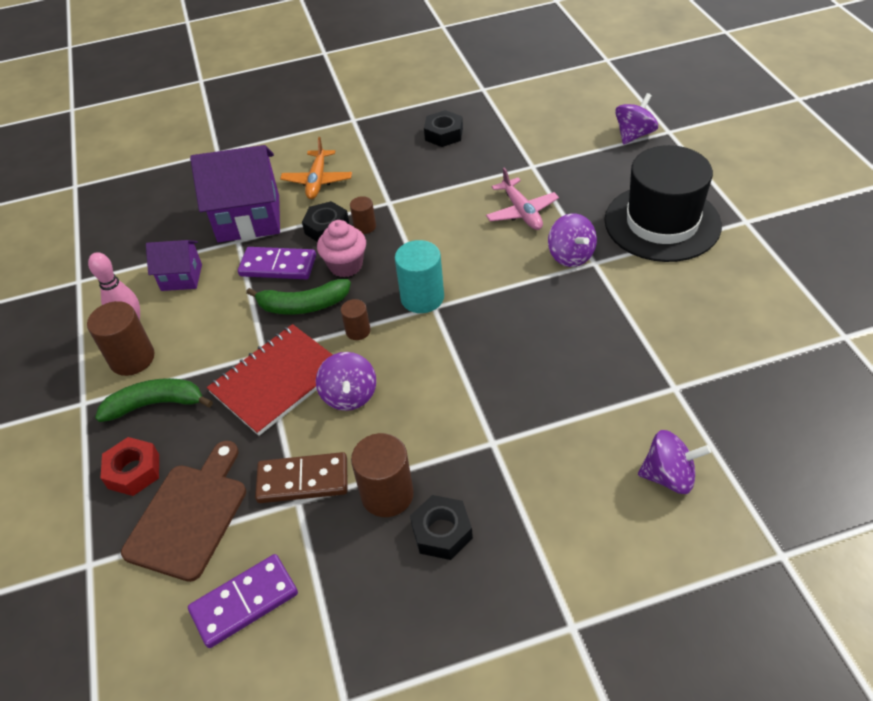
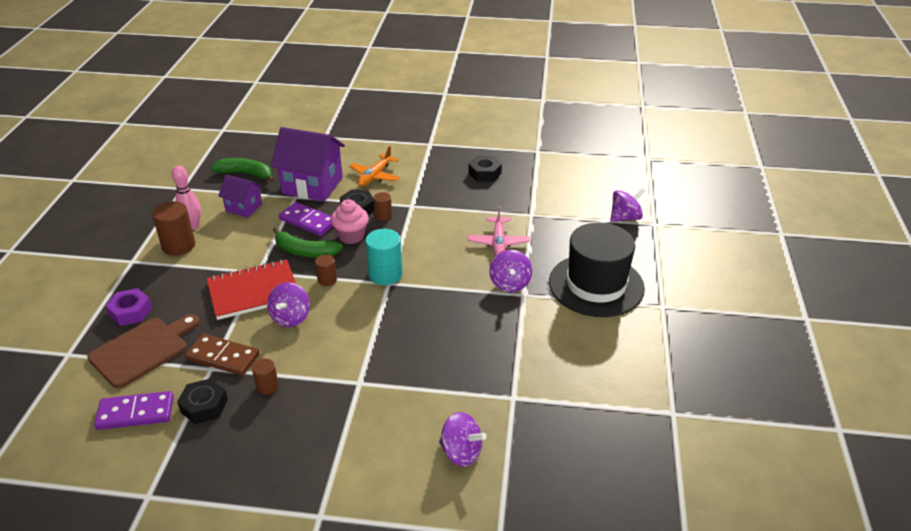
camera: 20 degrees right, 10 degrees down
(133, 471) = (130, 312): red nut -> purple nut
(156, 404) = (172, 278): green banana -> green banana (246, 174)
(387, 494) = (267, 386): brown cylinder -> brown cylinder, size x0.56
(442, 532) = (283, 423): black nut -> black nut (204, 406)

